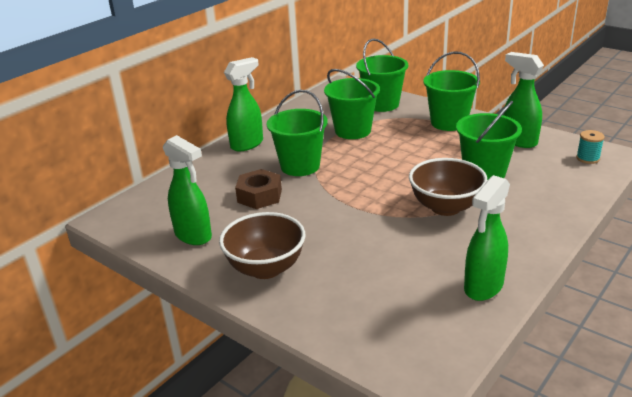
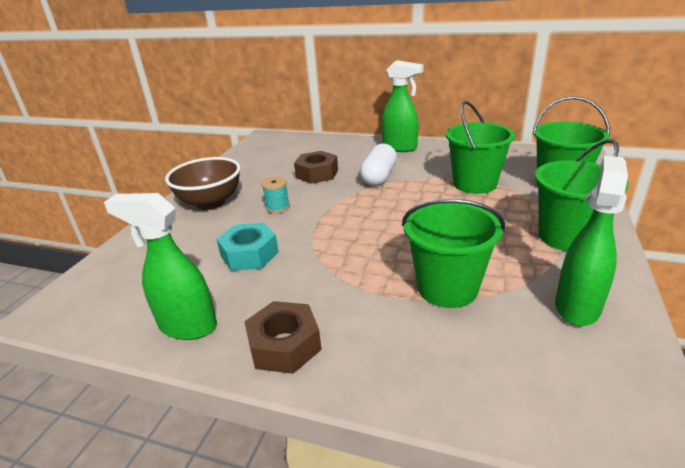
camera: 70 degrees right, 0 degrees up
(193, 236) = (249, 167): green spray bottle -> none
(300, 166) = (379, 177): green bucket -> white capsule
(392, 249) = (249, 254): none -> turquoise nut
(445, 207) = (345, 272): brown bowl -> none
(520, 243) = (284, 345): none -> brown nut
(588, 158) = (596, 400): turquoise spool -> turquoise spool (278, 207)

